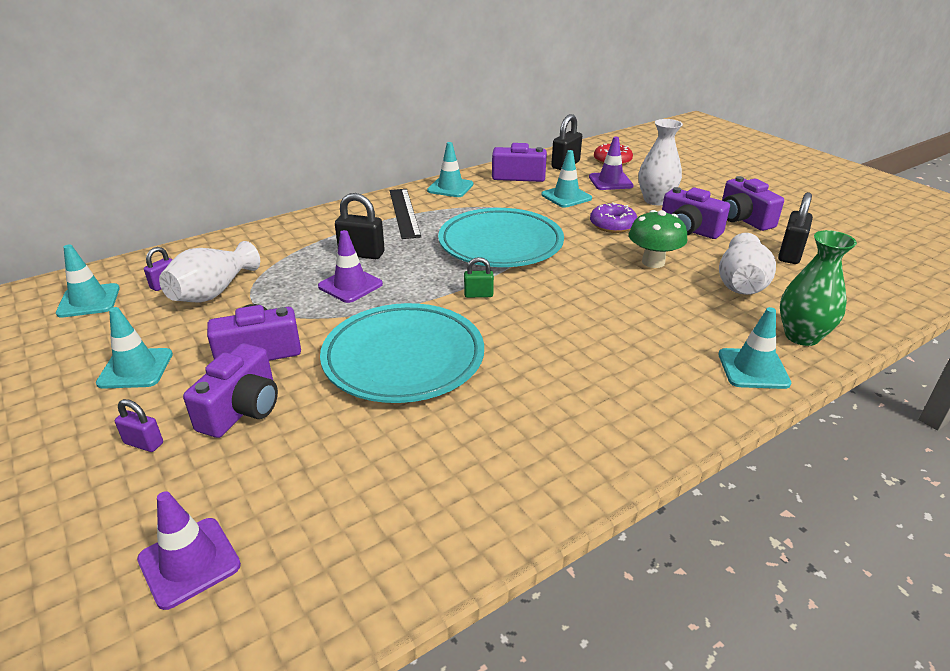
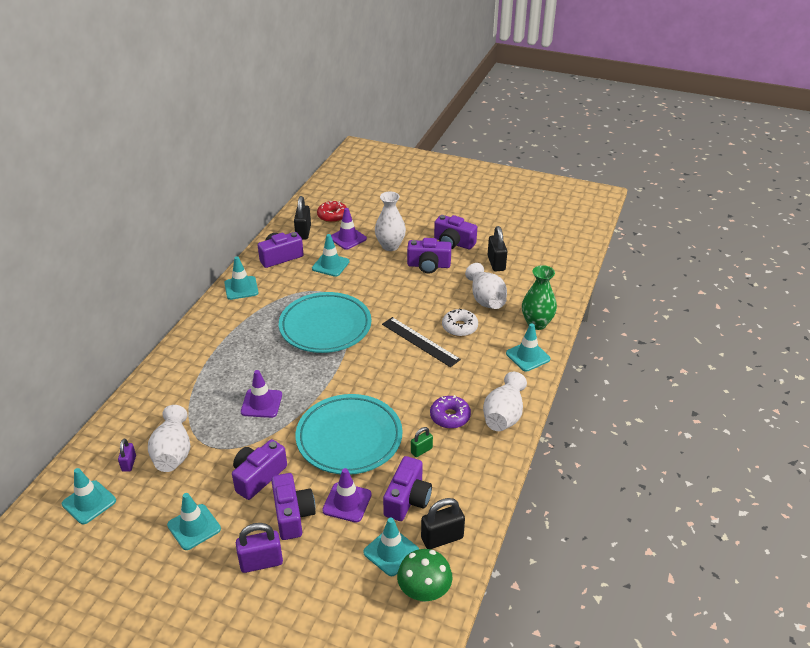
camera: 35 degrees left, 5 degrees up
(144, 443) = (261, 562): purple padlock -> purple padlock, size x1.69
(189, 562) = (361, 597): purple traffic cone -> purple traffic cone (347, 502)
(297, 523) = (391, 552): none -> turquoise traffic cone
(361, 254) = (241, 375): black padlock -> black padlock (442, 538)
(395, 466) = (407, 499): none -> purple camera
(404, 212) = (232, 326): black ruler -> black ruler (420, 341)
(478, 295) = (349, 373): green padlock -> green padlock (421, 450)
(612, 225) = (381, 280): purple donut -> purple donut (450, 416)
(646, 426) = (503, 415): none -> white vase
(653, 262) = (427, 302): green mushroom -> green mushroom (424, 592)
(673, 300) = (459, 327): none -> white donut

